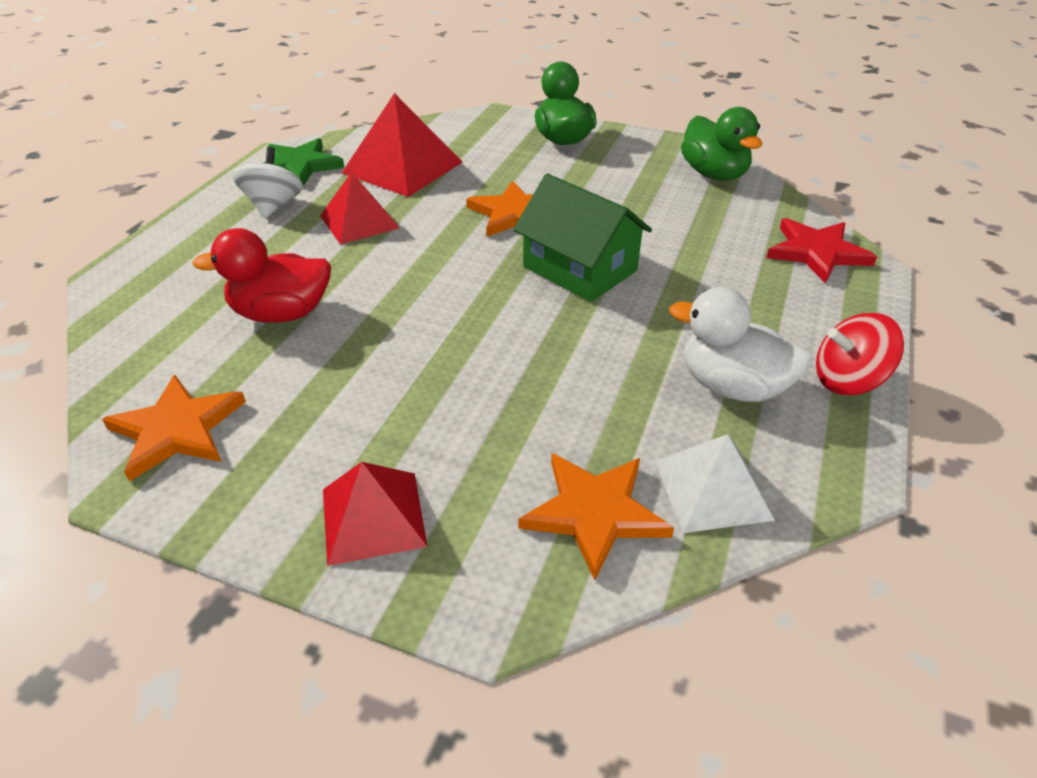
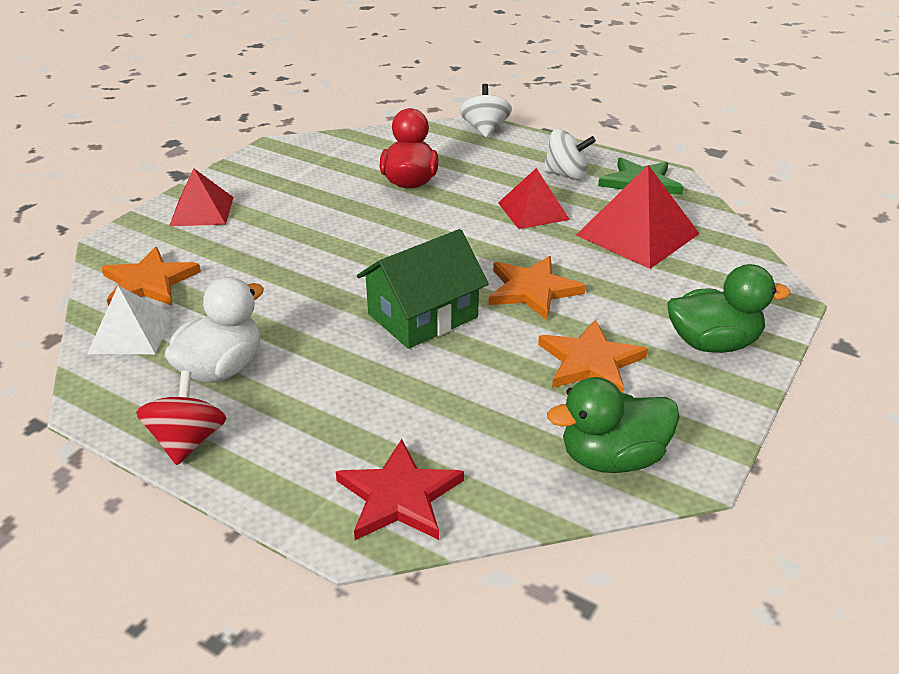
camera: 100 degrees right, 5 degrees down
(127, 269) = (485, 129): none -> white spinning top
(177, 429) = (309, 156): orange star -> orange star (590, 362)

